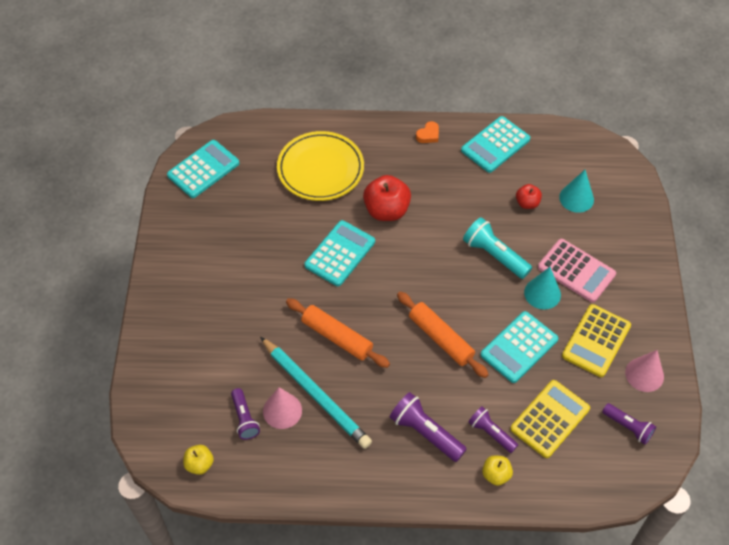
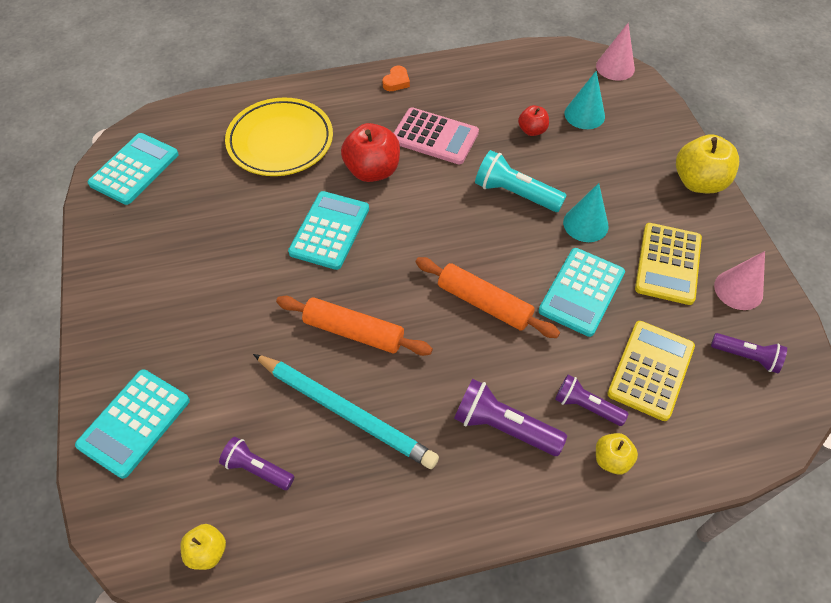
camera: 15 degrees left, 0 degrees up
(244, 418) = (257, 469): purple flashlight -> purple flashlight turned 150 degrees clockwise
(282, 410) = (306, 445): pink cone -> pink cone (615, 67)
(495, 145) = (475, 78): turquoise calculator -> turquoise calculator (134, 423)
(576, 271) = (614, 191): pink calculator -> pink calculator (435, 137)
(649, 279) = (698, 182): none -> yellow apple

